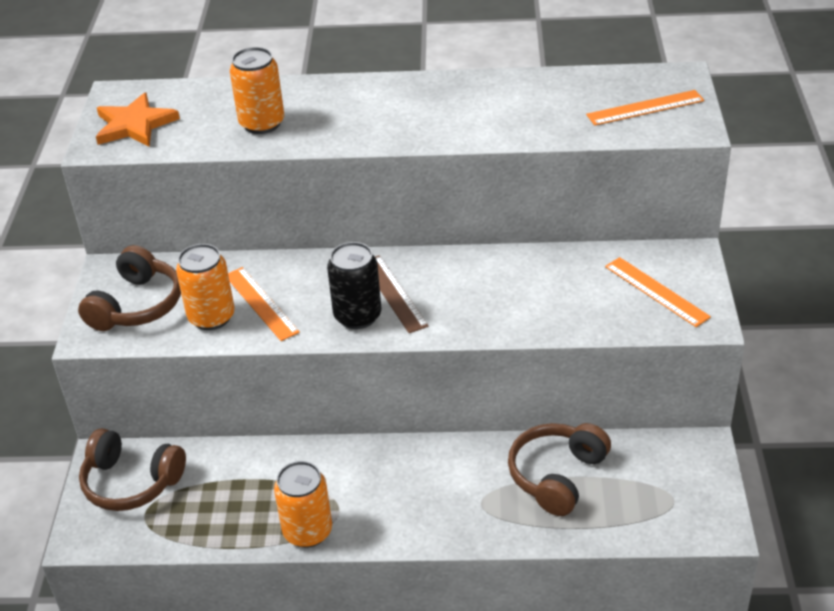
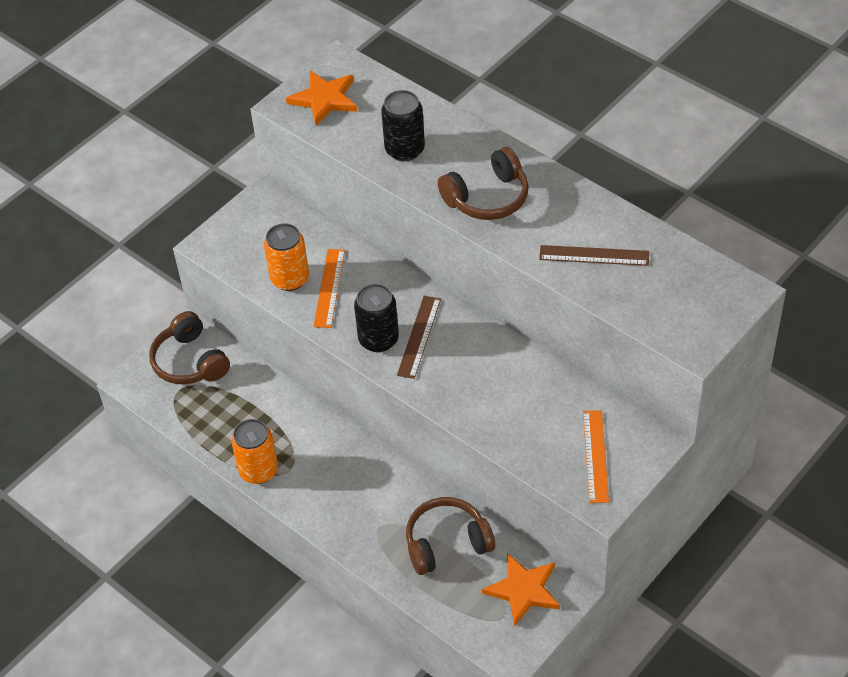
camera: 40 degrees right, 10 degrees up
(137, 305) = (254, 238): brown headphones -> brown headphones (487, 198)
(262, 123) = (404, 150): orange can -> black can
(530, 113) = (594, 256): none -> brown ruler
(645, 108) = (682, 305): orange ruler -> none
(666, 468) = (523, 590): none -> orange star

